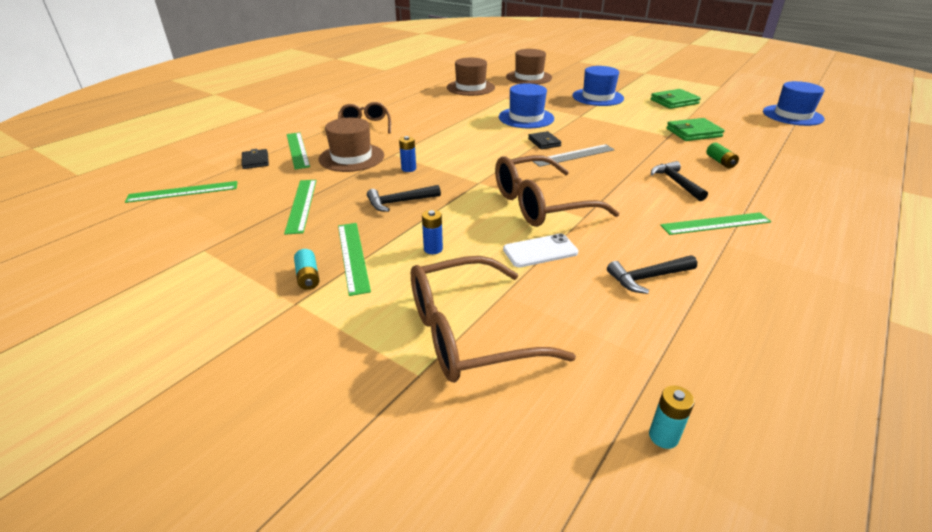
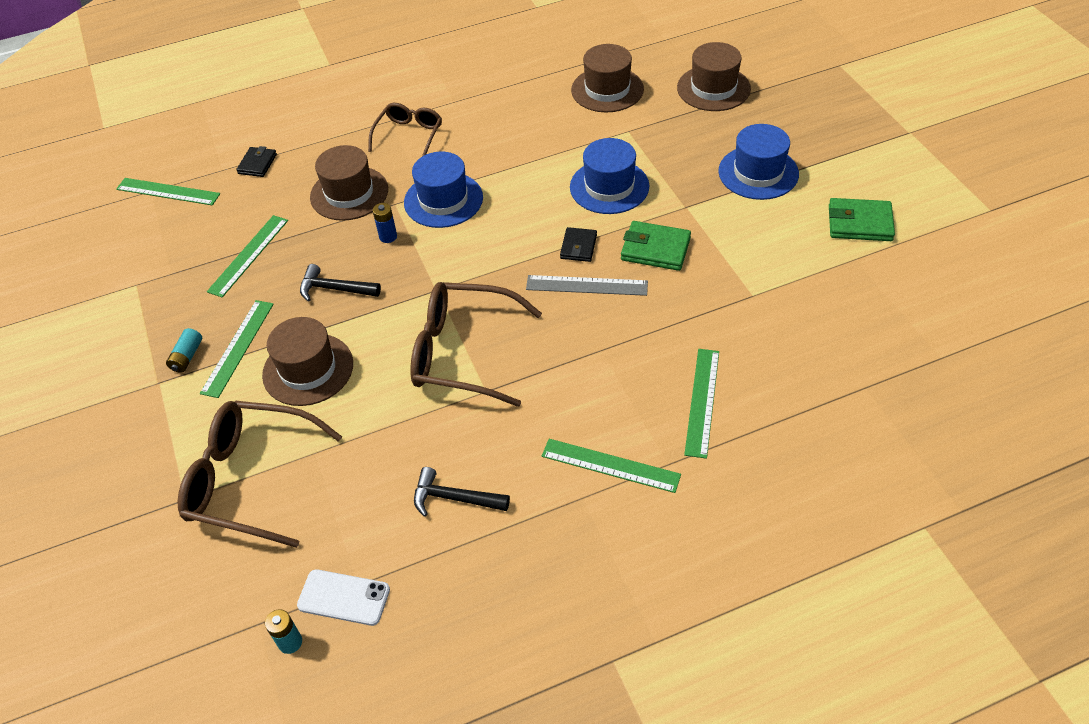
camera: 35 degrees right, 15 degrees up
(297, 150) = (308, 158): green ruler -> green ruler (702, 401)
(433, 249) = (308, 369): blue battery -> brown hat
(540, 251) = (395, 417): white phone -> white phone (344, 597)
(676, 182) = (649, 384): black hammer -> none
(693, 133) = (795, 303): green wallet -> green wallet (655, 249)
(720, 162) = (753, 372): green battery -> none
(792, 115) = (1005, 323): blue hat -> blue hat (443, 200)

